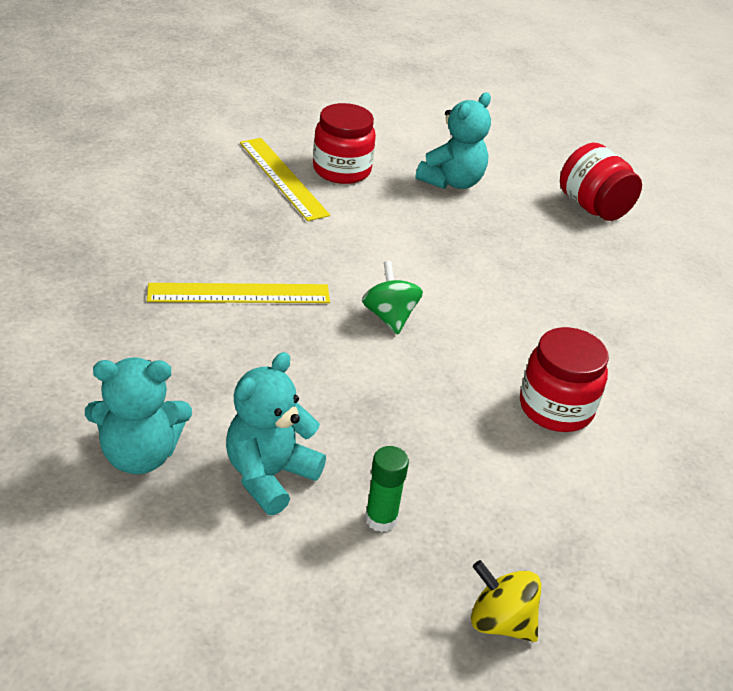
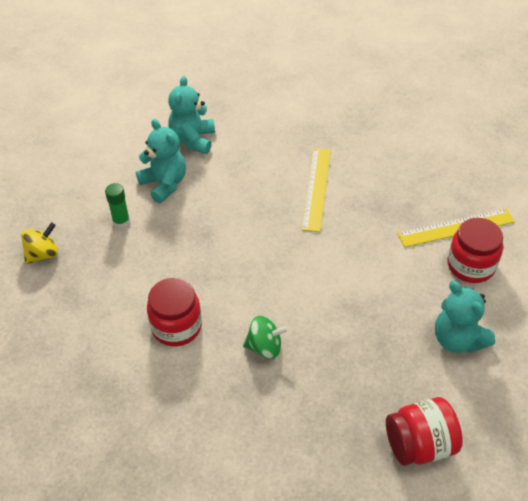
camera: 110 degrees right, 10 degrees up
(389, 317) = (283, 259): green spinning top -> green spinning top (265, 347)

